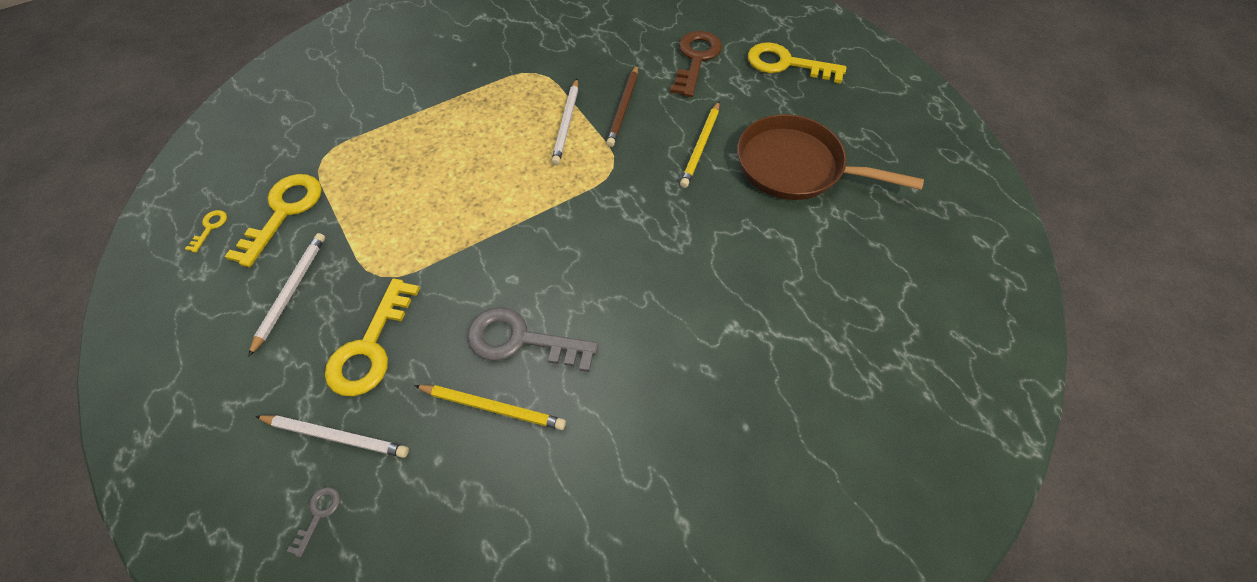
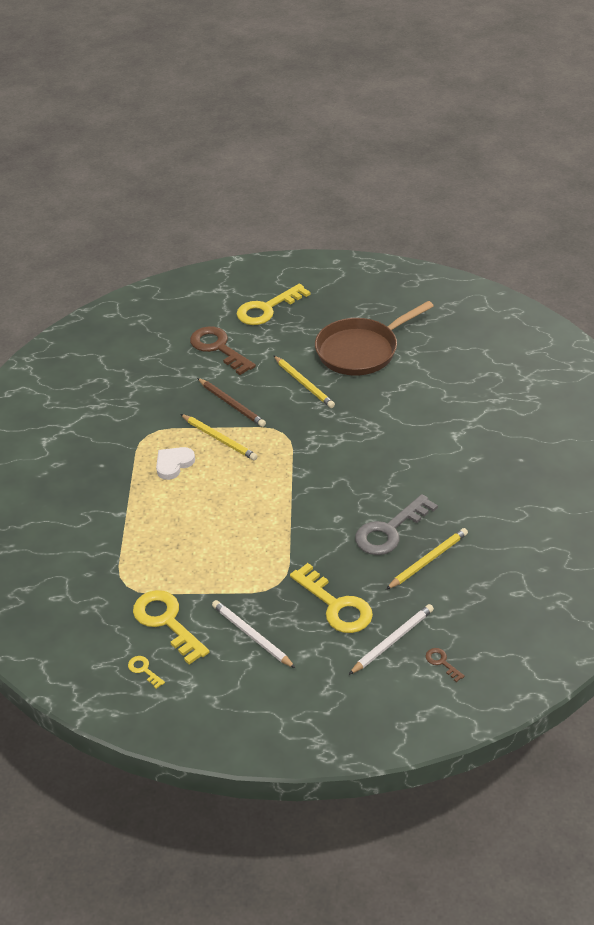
camera: 55 degrees left, 15 degrees down
(318, 515) = (442, 662): grey key -> brown key
(507, 109) = (173, 464): none -> white heart
(567, 123) = (219, 439): white pencil -> yellow pencil

